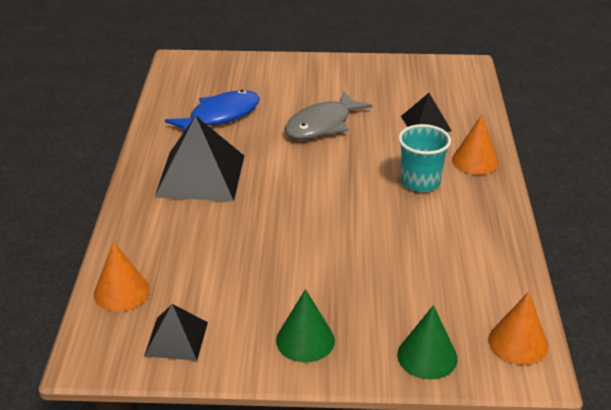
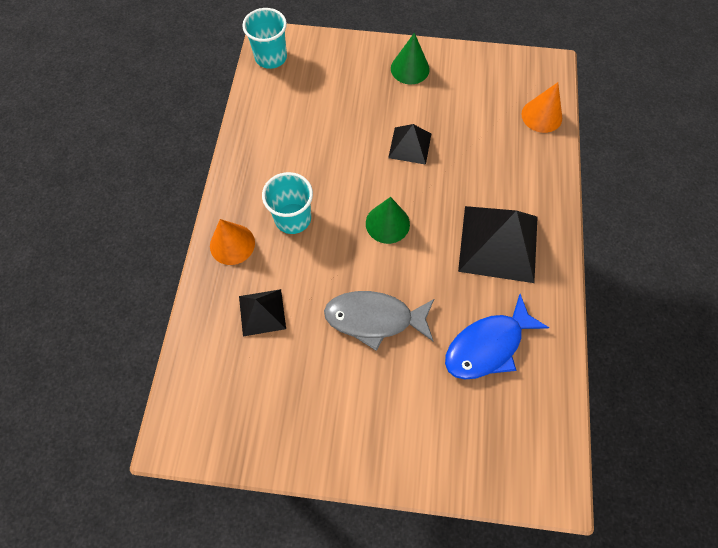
camera: 175 degrees left, 30 degrees up
(176, 339) = (495, 75): black pyramid -> black pyramid (410, 145)
(322, 125) = (374, 319): grey fish -> grey fish turned 135 degrees counterclockwise
(427, 356) = (332, 52): green cone -> green cone (387, 223)
(518, 342) = (271, 57): orange cone -> turquoise cup

